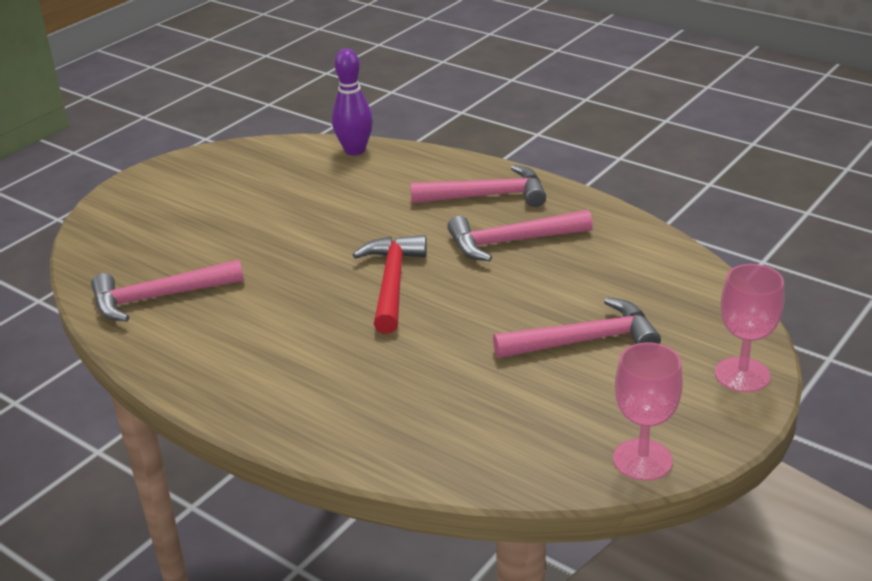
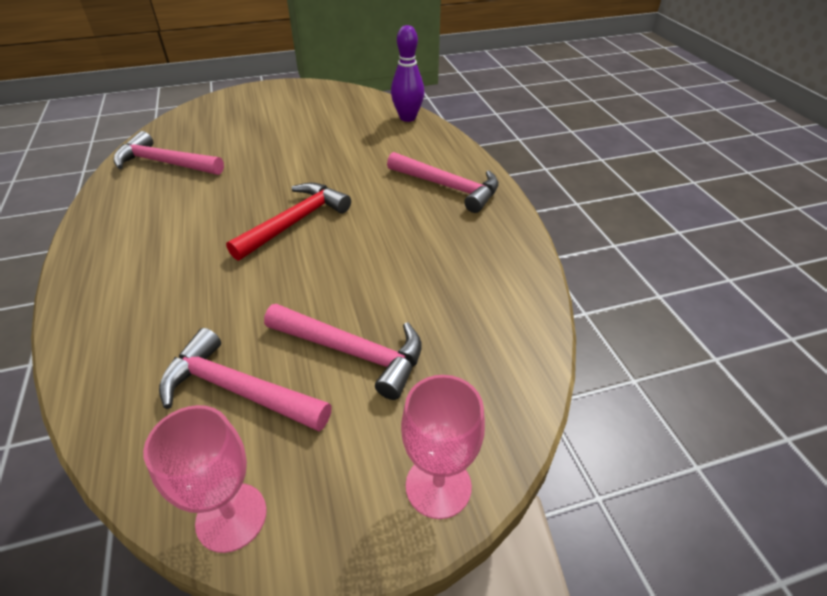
camera: 35 degrees right, 10 degrees up
(512, 242) = (416, 232): pink hammer -> pink hammer (238, 390)

